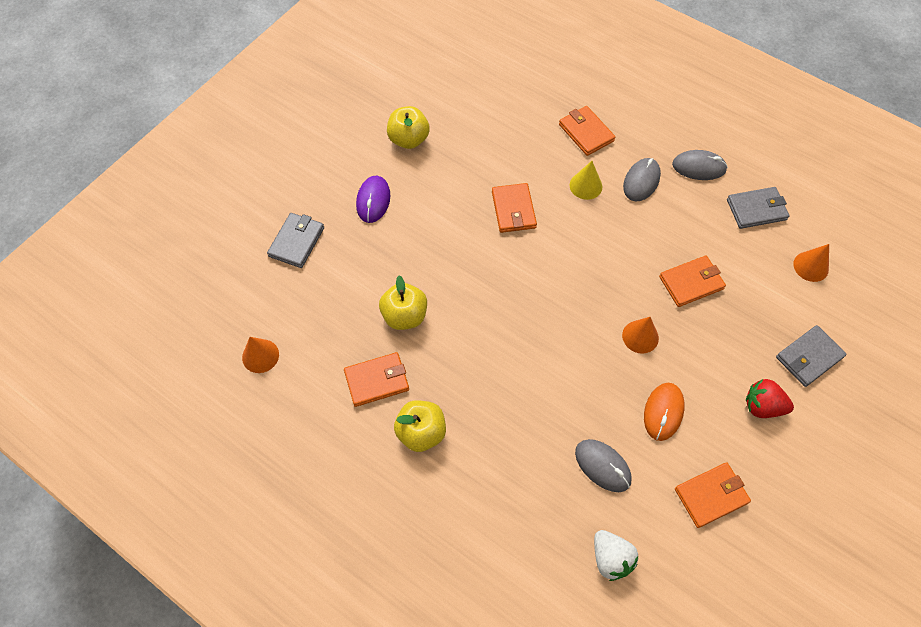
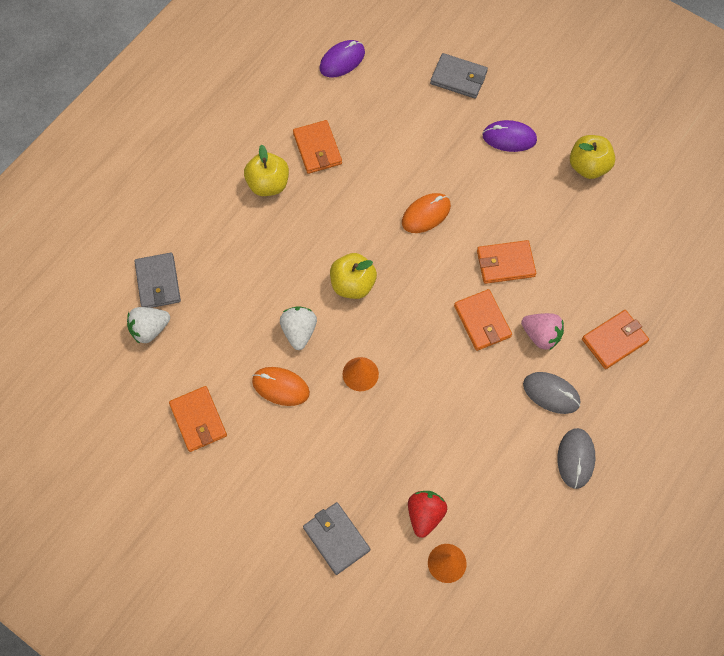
camera: 90 degrees right, 5 degrees up
(260, 356) = (342, 60): orange cone -> purple mouse
(404, 316) = (381, 168): yellow apple -> yellow apple (353, 284)
(460, 275) = (426, 214): none -> orange mouse
(585, 186) = (541, 335): yellow cone -> pink strawberry
(599, 395) = (299, 331): none -> white strawberry
(602, 466) = (231, 329): grey mouse -> none
(691, 283) = (423, 431): orange wallet -> orange wallet (482, 321)
(756, 210) = (520, 515): grey wallet -> grey wallet (158, 282)
(762, 406) = (284, 481): red strawberry -> red strawberry (425, 515)

